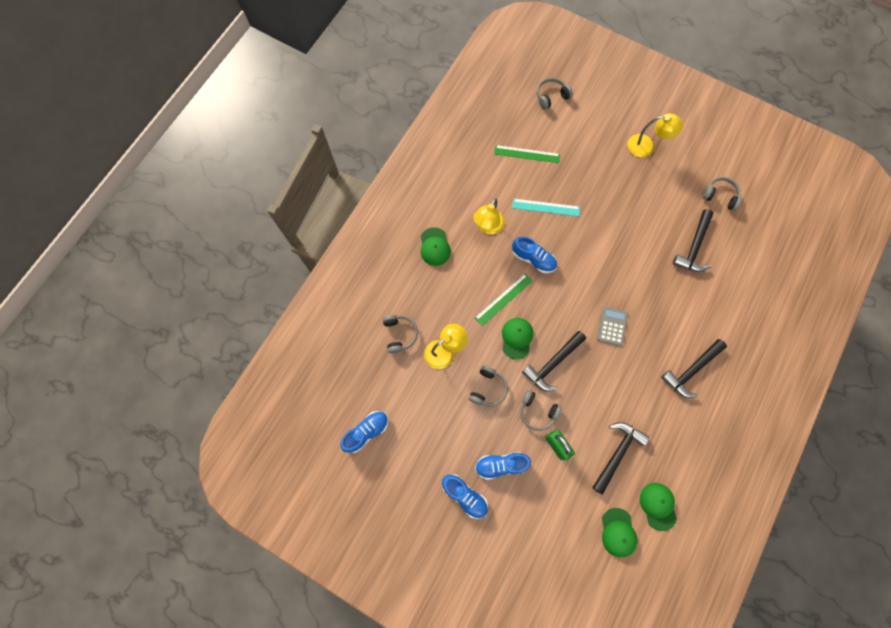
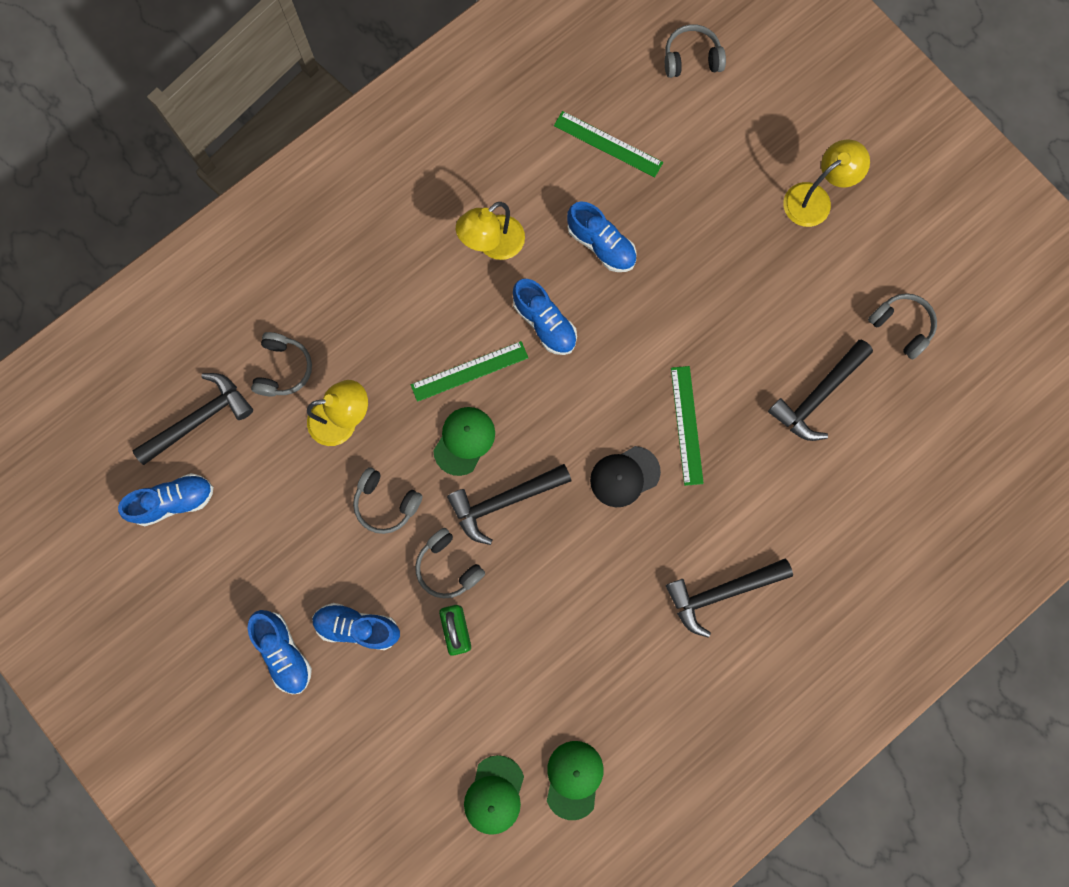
camera: 20 degrees right, 5 degrees up
(434, 247) = (394, 247): green cap -> none
(488, 388) = (386, 503): grey headphones -> grey headphones turned 75 degrees clockwise
(546, 207) = (601, 245): turquoise ruler -> blue shoe
(612, 326) = (624, 476): grey calculator -> black cap
(617, 453) = (545, 676): black hammer -> black hammer (200, 419)
(633, 286) = (686, 425): none -> green ruler
(646, 146) = (815, 198): yellow lamp -> yellow lamp turned 60 degrees counterclockwise

